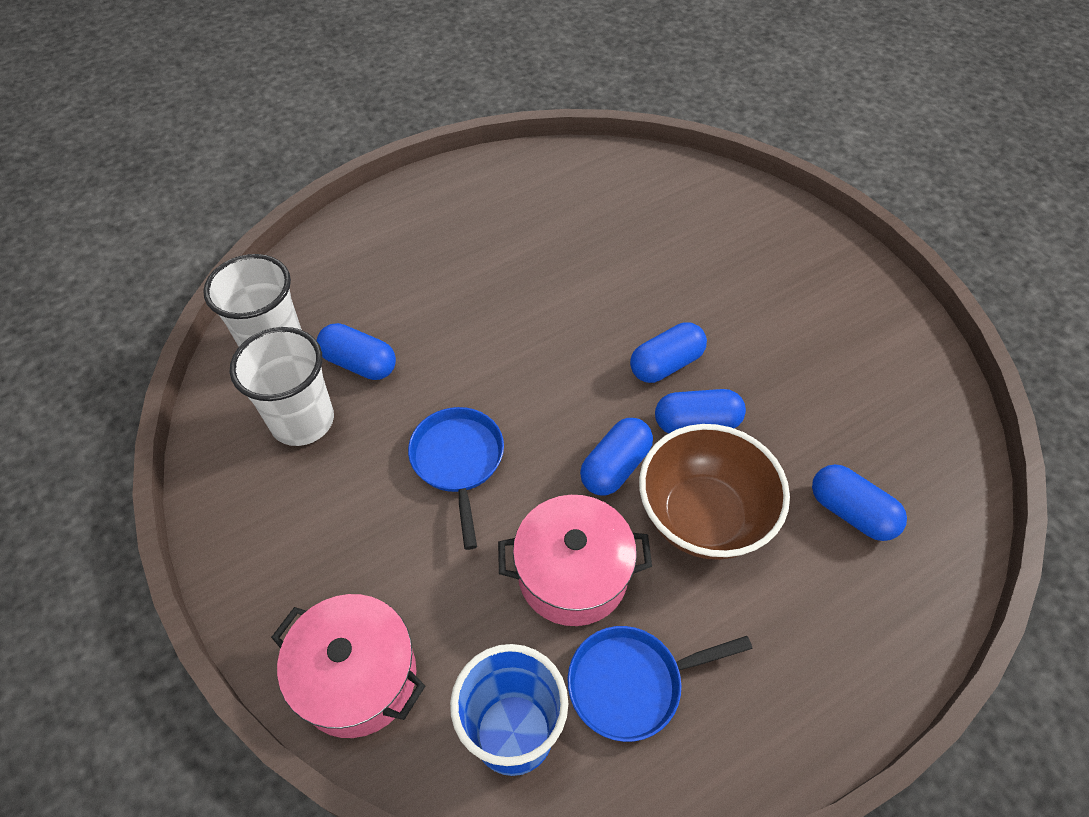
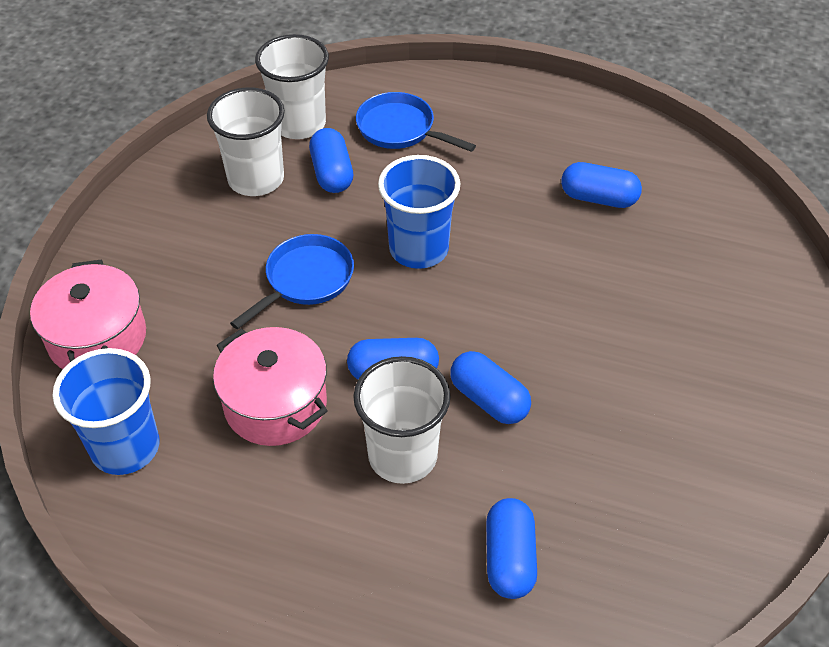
camera: 50 degrees right, 5 degrees down
(505, 363) = (418, 249): none -> blue cup
(631, 683) = (218, 494): blue pan -> blue pan (400, 129)
(666, 364) = (526, 345): blue capsule -> blue capsule (598, 198)
(703, 516) = (402, 455): brown bowl -> white cup

